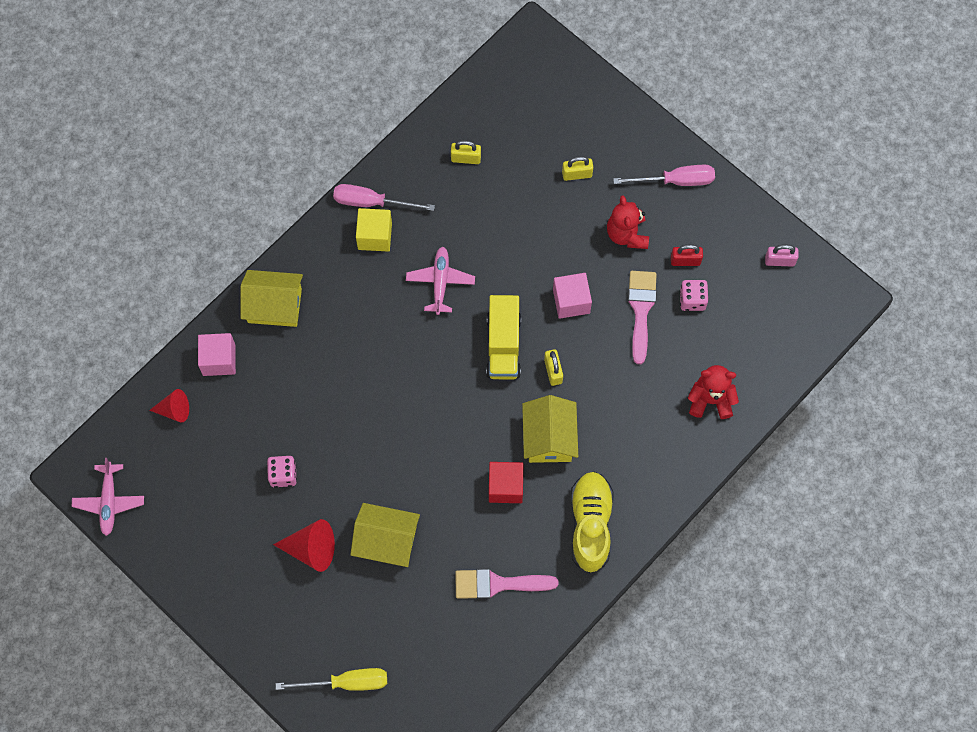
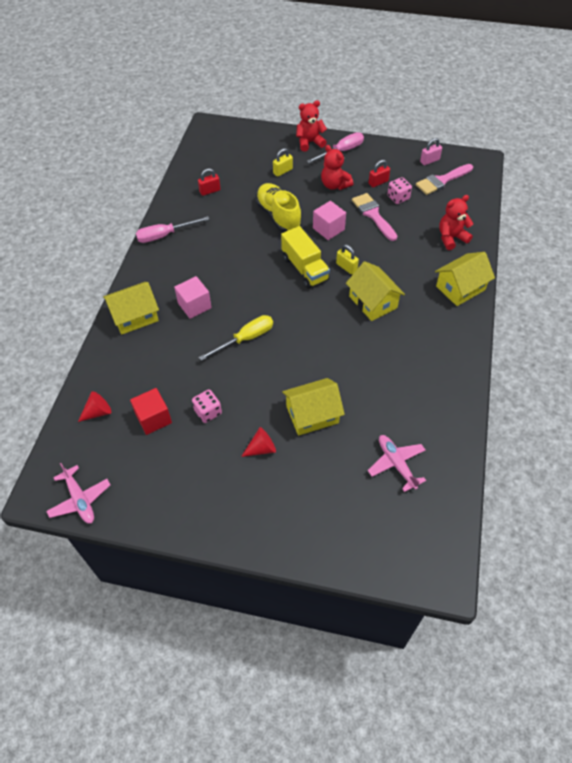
camera: 30 degrees left, 15 degrees down
(219, 360) = (113, 365): pink cube -> pink cube (194, 305)
(311, 549) = (261, 448): red cone -> red cone, size x0.67
(346, 682) = (353, 525): yellow screwdriver -> yellow screwdriver (246, 339)
(375, 236) = (179, 251): yellow cube -> none
(440, 282) = (239, 255): pink plane -> pink plane (396, 464)
(466, 158) = (210, 191): yellow padlock -> red padlock
(498, 584) = (409, 400): pink brush -> pink brush (442, 180)
(505, 487) = (367, 342): red cube -> red cube (153, 418)
(590, 525) = (439, 335): yellow shoe -> yellow shoe (278, 216)
(645, 142) = (309, 142): none -> red teddy bear
(664, 477) = (460, 288): none -> yellow house

